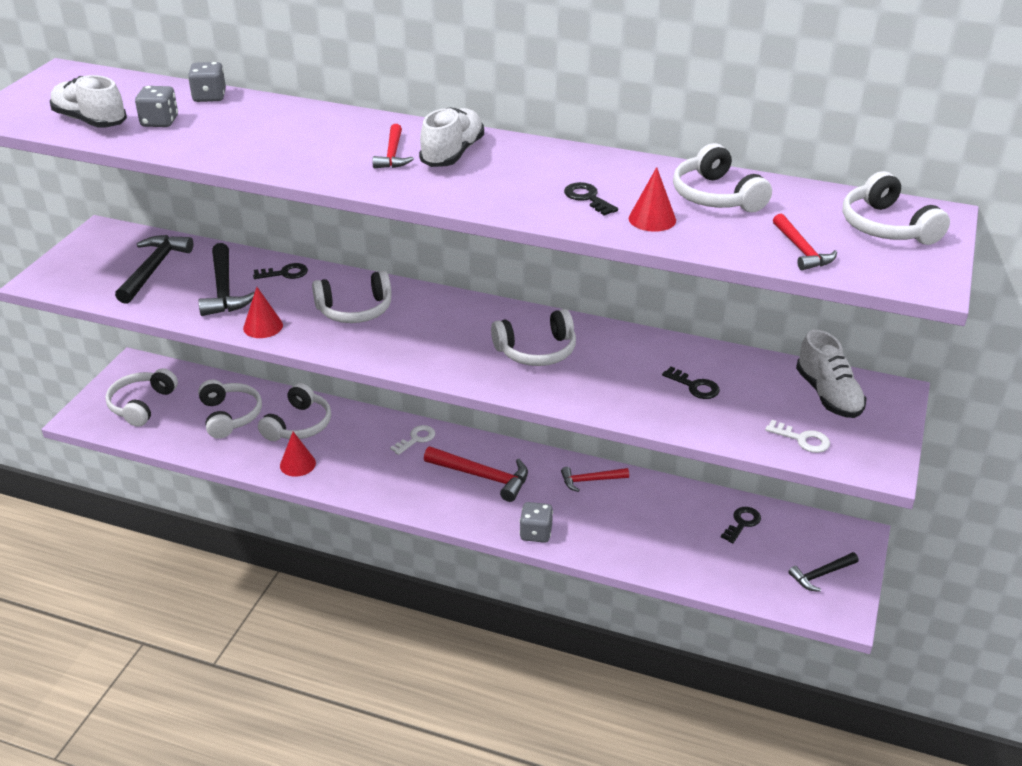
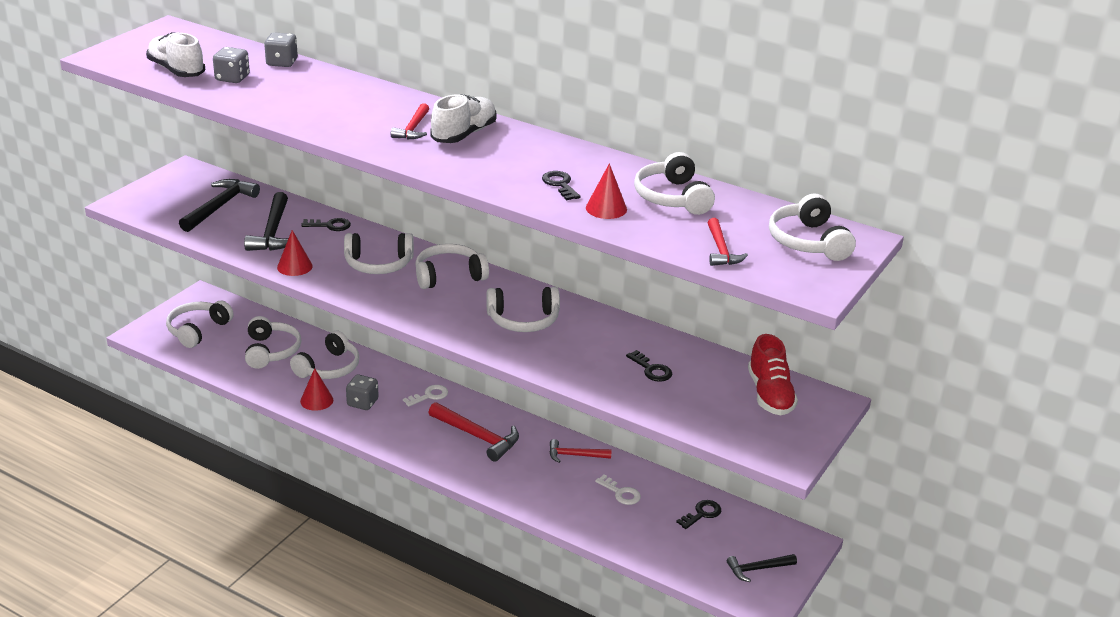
camera: 10 degrees right, 5 degrees down
(436, 312) = (449, 276): none -> white headphones
(536, 533) = (508, 491): grey dice -> grey dice (362, 403)
(802, 439) = (728, 427): white key -> white key (621, 493)
(828, 395) = (770, 395): white shoe -> red shoe

